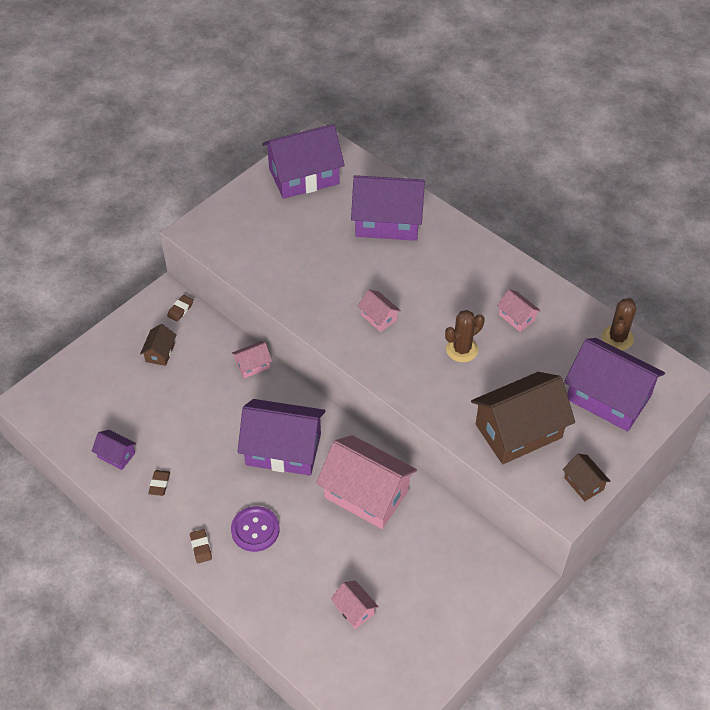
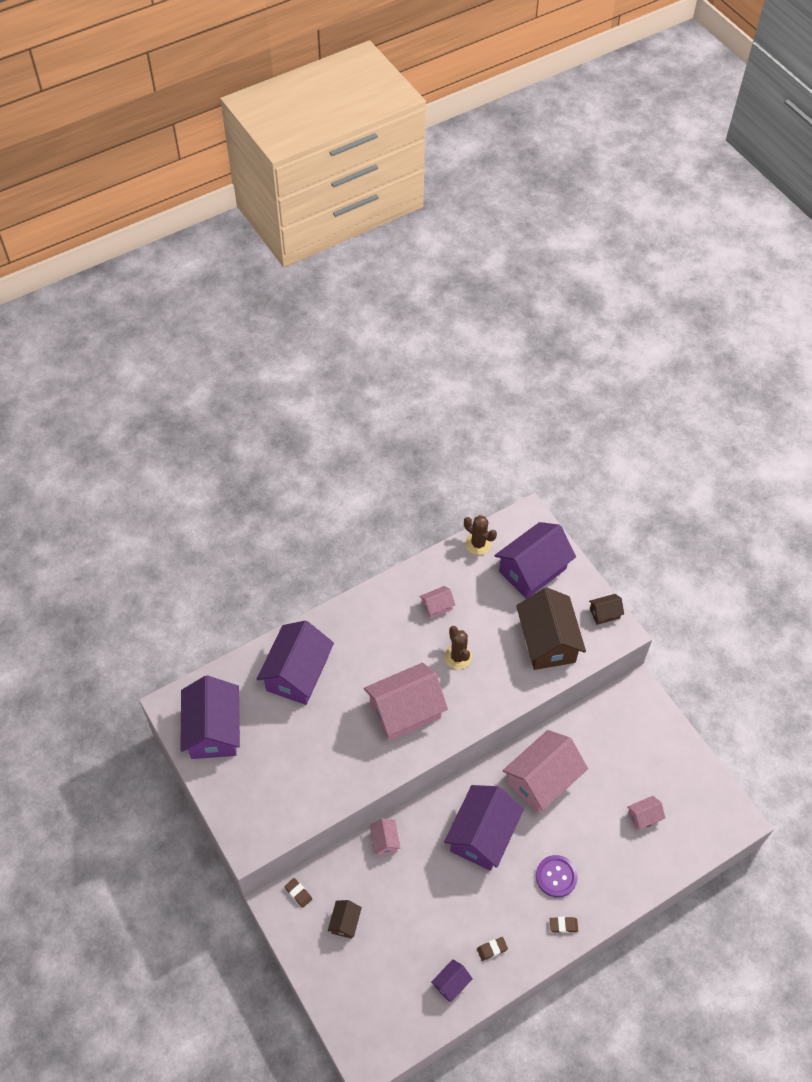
camera: 75 degrees left, 5 degrees up
(159, 484) = (492, 949): brown eraser -> brown eraser turned 45 degrees counterclockwise
(160, 353) = (345, 922): brown house -> brown house turned 75 degrees clockwise
(378, 317) = (405, 711): pink house -> pink house, size x2.21

